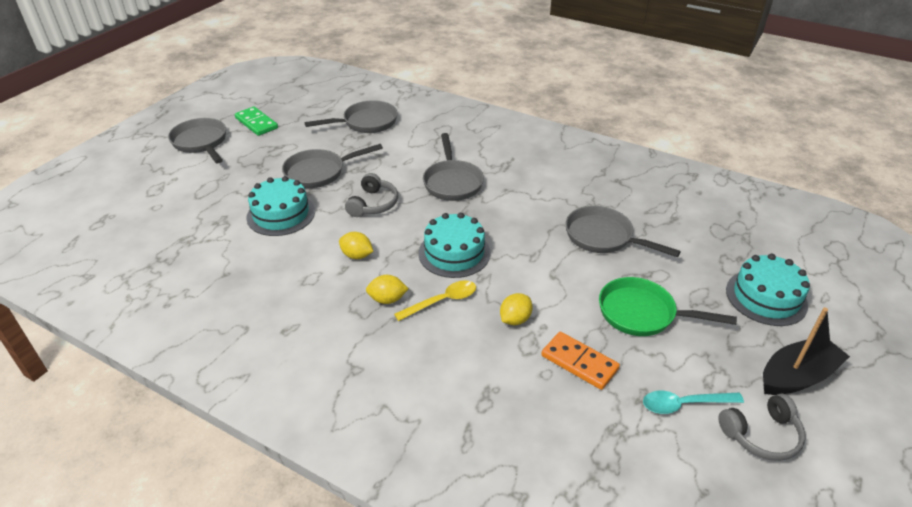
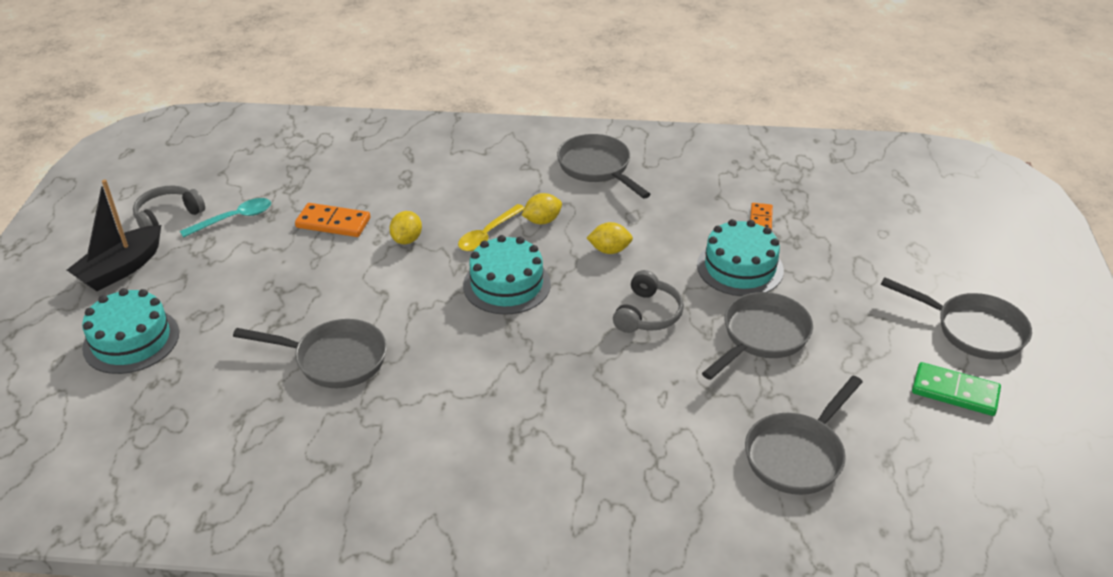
camera: 155 degrees right, 0 degrees up
(221, 243) = (760, 220): none -> orange domino
(373, 204) = (648, 314): grey headphones -> grey headphones turned 150 degrees counterclockwise
(452, 182) = (573, 381): grey pan -> grey pan (597, 168)
(642, 314) = (276, 282): green pan -> none

